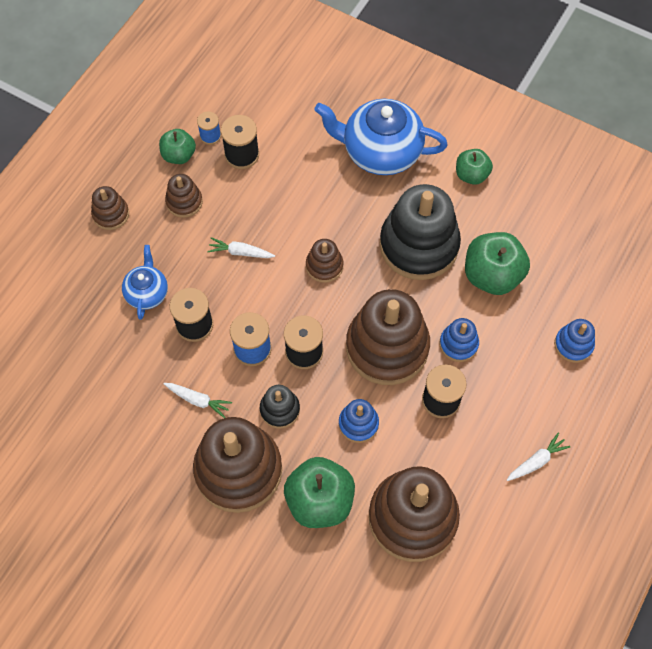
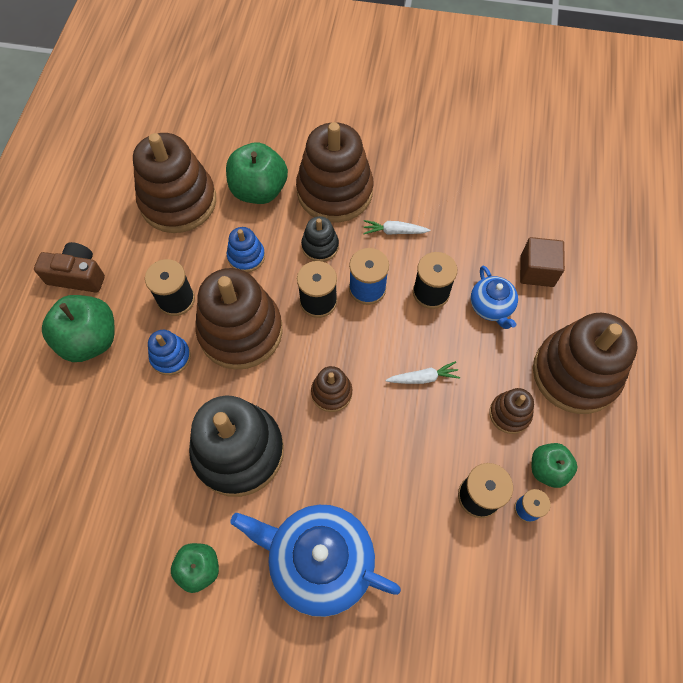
camera: 160 degrees right, 0 degrees up
(84, 312) = (537, 271): none -> brown cube
(111, 214) = (575, 373): brown stacking toy -> brown stacking toy, size x2.13
(380, 152) = (319, 561): blue teapot -> blue teapot turned 150 degrees counterclockwise
(492, 275) = (150, 443): green apple -> green apple (90, 340)
(536, 461) = (77, 276): white carrot -> brown camera
(573, 345) = (52, 394): blue stacking toy -> none

